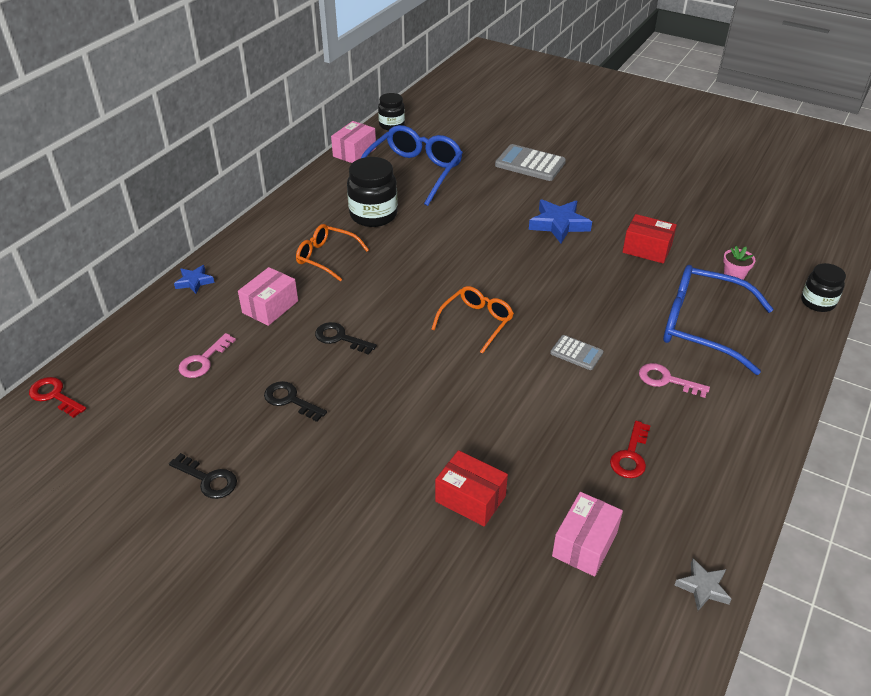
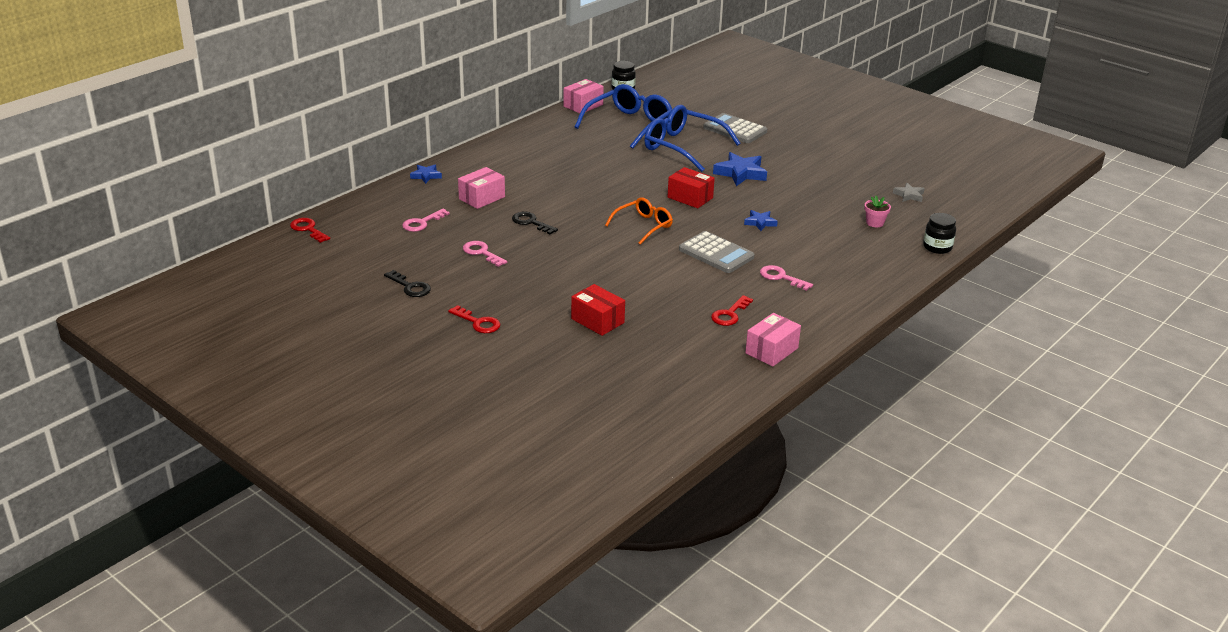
camera: 10 degrees right, 10 degrees down
(290, 400) = (481, 253): black key -> pink key
(314, 532) = (478, 323): none -> red key
(326, 257) = (536, 172): orange glasses -> none
(373, 215) = (584, 150): black jar -> none
(576, 353) = (716, 253): grey calculator -> grey calculator, size x1.76
(585, 544) = (672, 354): pink box -> pink box (771, 351)
(608, 295) = (760, 223): none -> blue star
(647, 249) = (809, 198): red box -> red box (690, 198)
(701, 326) = (828, 250): blue glasses -> blue glasses (682, 147)
(703, 587) = (747, 385): grey star -> grey star (909, 195)

